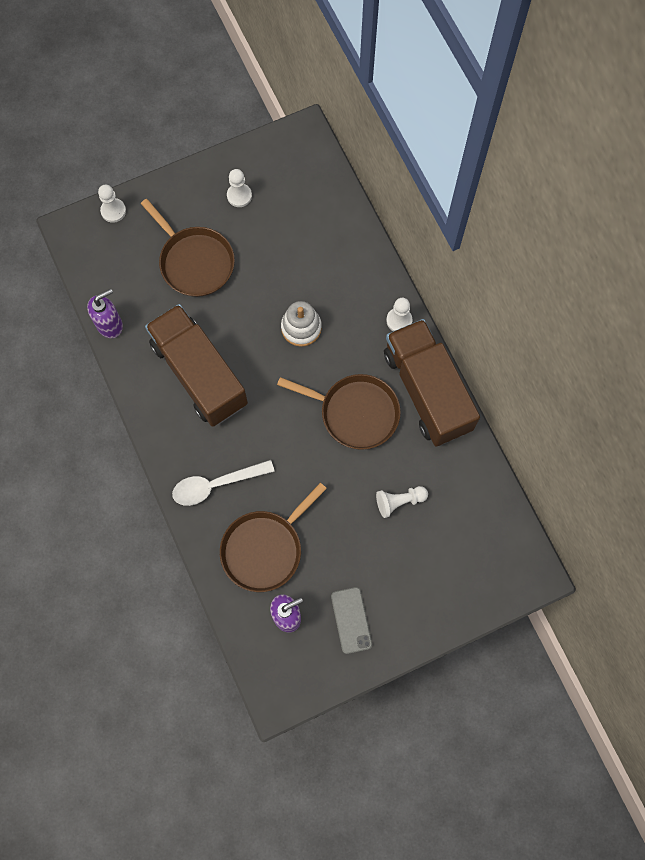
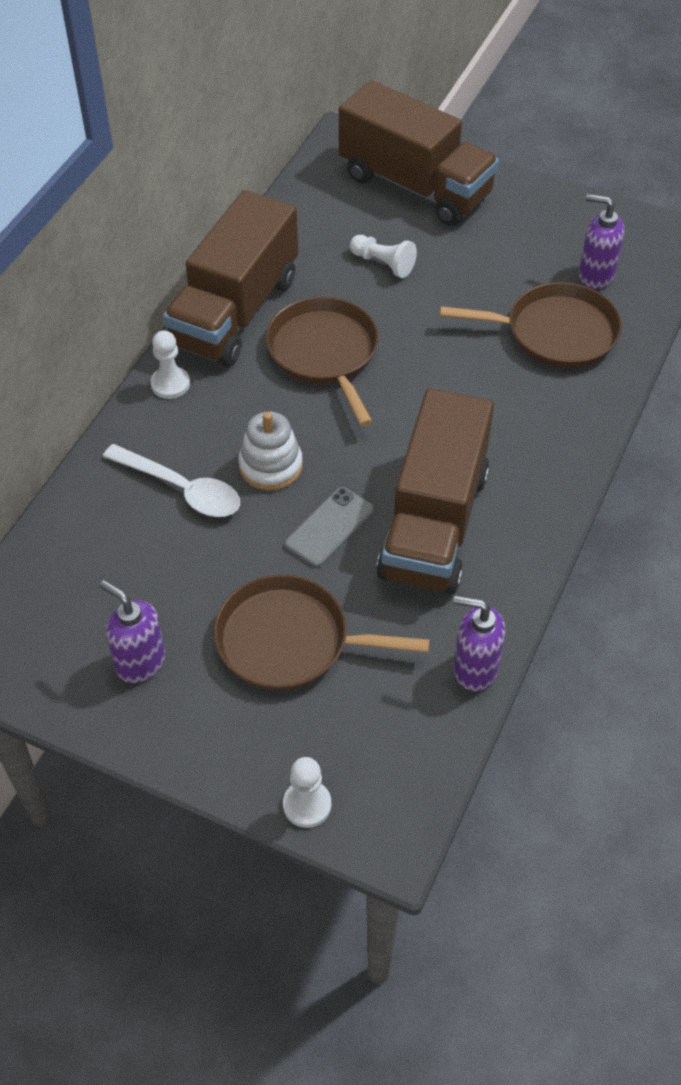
camera: 130 degrees left, 20 degrees down
(194, 262) = (290, 641): brown pan -> brown pan turned 90 degrees counterclockwise
(216, 485) = (541, 416): white spoon -> white spoon (182, 489)
(239, 196) = (140, 662): white pawn -> purple soap dispenser
(351, 620) = (540, 230): grey phone -> grey phone (329, 527)
(453, 580) = (415, 186): none -> brown truck

